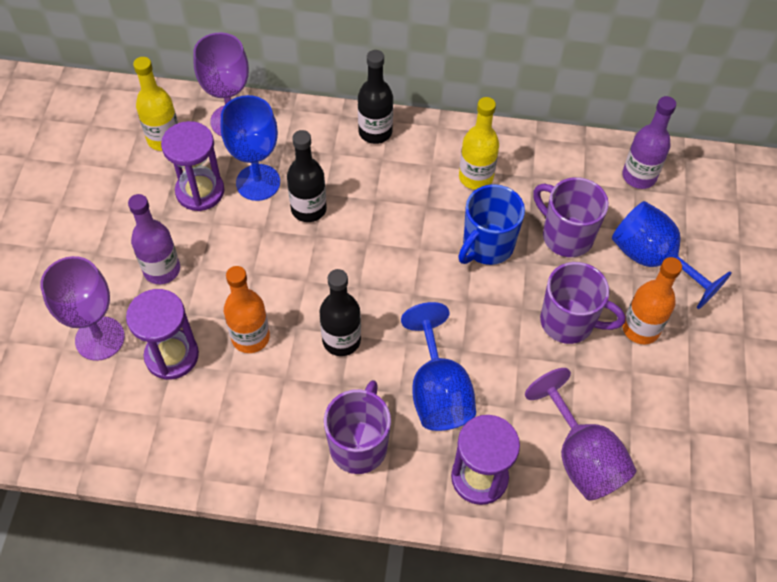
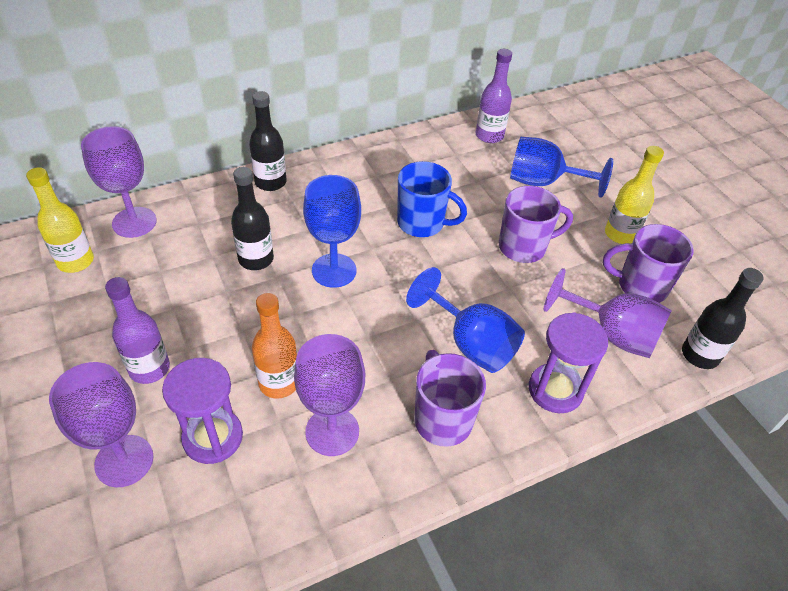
camera: 35 degrees left, 10 degrees down
(200, 191) = (142, 288): purple hourglass -> none
(258, 182) = (194, 258): blue goblet -> blue goblet (334, 270)
(263, 403) = (332, 431): none -> purple goblet
(341, 340) = (362, 345): black bottle -> black bottle (700, 355)
(476, 177) = (375, 181): yellow bottle -> yellow bottle (620, 234)
(487, 246) = (422, 223): blue mug -> blue mug turned 75 degrees counterclockwise
(565, 236) = (473, 192): purple mug -> purple mug (640, 286)
(640, 329) = (574, 228): orange bottle -> none

